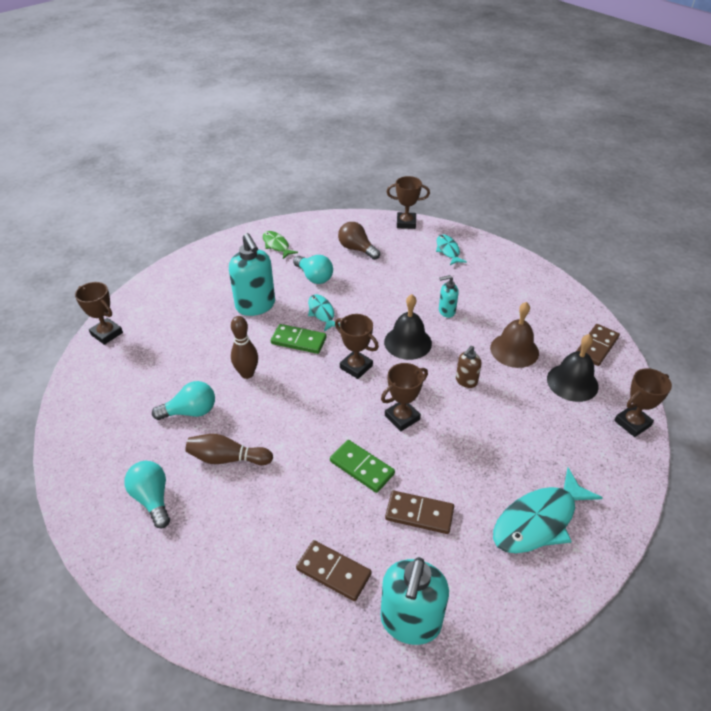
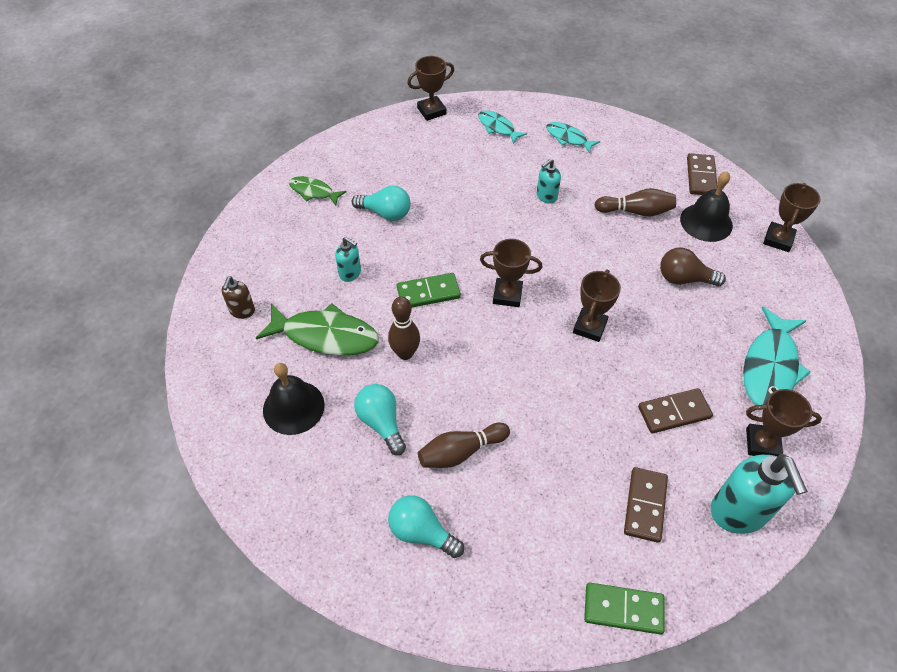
camera: 30 degrees left, 10 degrees up
(106, 334) = (207, 381): brown trophy -> brown trophy (762, 443)
(190, 411) = (381, 423): turquoise light bulb -> turquoise light bulb turned 75 degrees counterclockwise
(204, 338) = (325, 336): none -> green fish
(255, 306) = (350, 273): turquoise soap dispenser -> turquoise soap dispenser, size x0.51
(322, 313) = (427, 251): turquoise fish -> turquoise fish (568, 138)
(333, 571) = (645, 505): brown domino -> brown domino turned 75 degrees counterclockwise
(357, 249) = (404, 162): brown light bulb -> brown light bulb (684, 279)
(361, 468) = (592, 395): green domino -> green domino (623, 609)
(408, 342) = (536, 246): black bell -> black bell (293, 407)
(466, 381) = (618, 263): brown soap dispenser -> brown soap dispenser (242, 311)
(514, 350) = (636, 211): brown bell -> brown bowling pin

